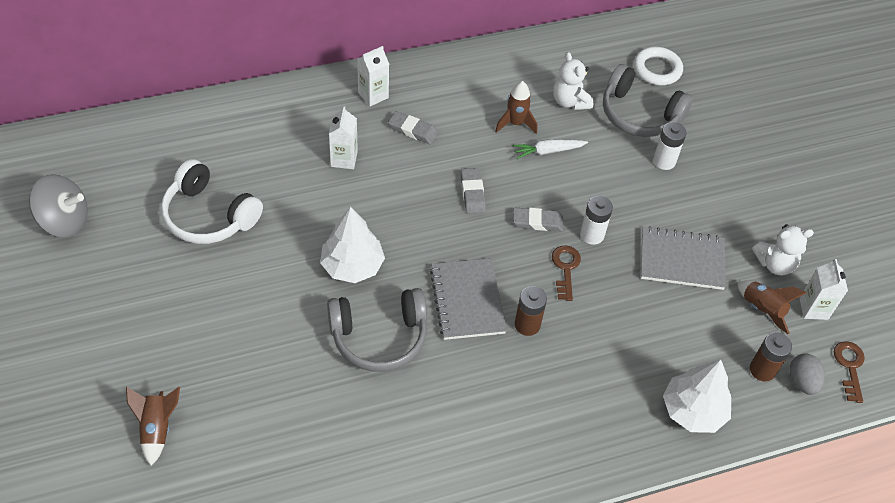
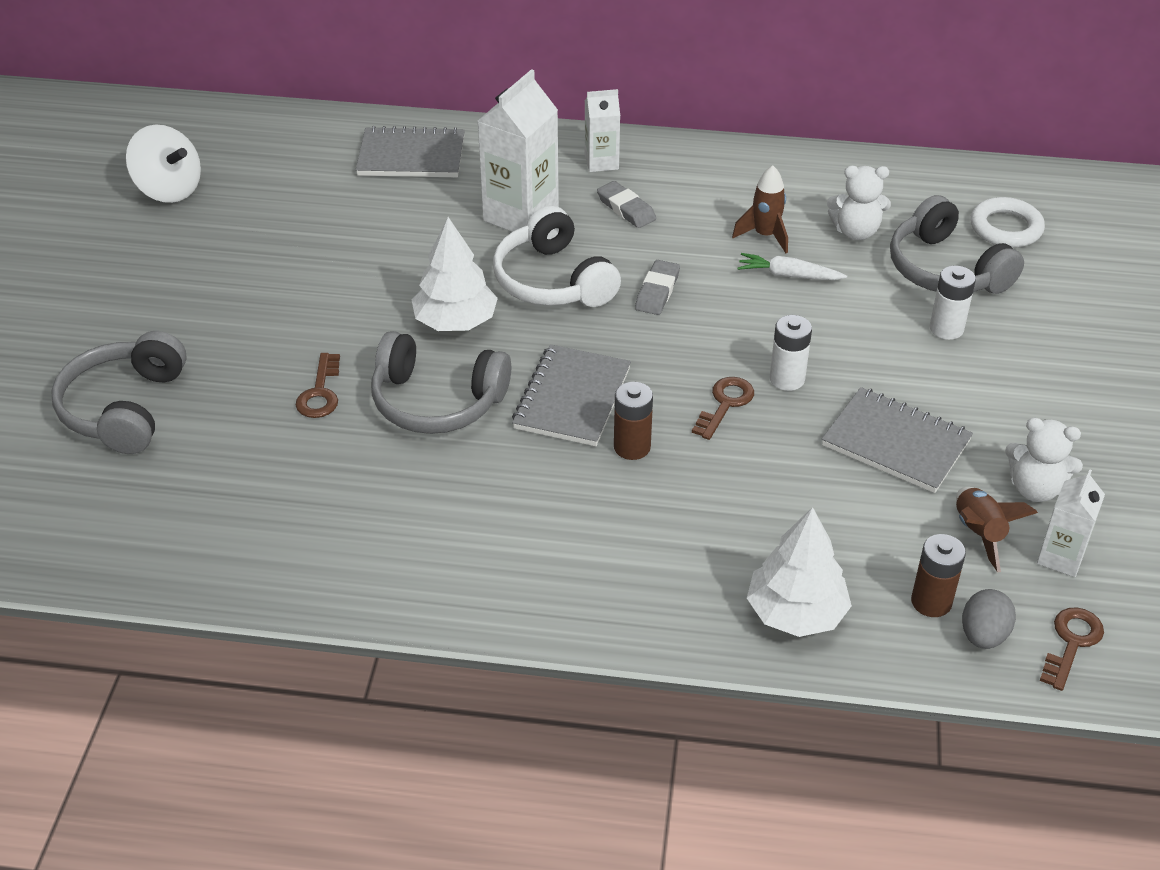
camera: 30 degrees right, 10 degrees down
(64, 221) = (169, 190): grey spinning top -> white spinning top
(157, 429) = (125, 408): brown rocket -> grey headphones
(209, 215) = (326, 227): white headphones -> white headphones (553, 280)
(234, 132) = (411, 156): none -> grey notebook
(293, 360) = (320, 392): none -> brown key
(344, 159) = (521, 215): white carton -> white carton, size x1.77
(537, 222) = (722, 344): grey eraser -> none
(570, 101) = (856, 231): white teddy bear -> white teddy bear turned 90 degrees counterclockwise

